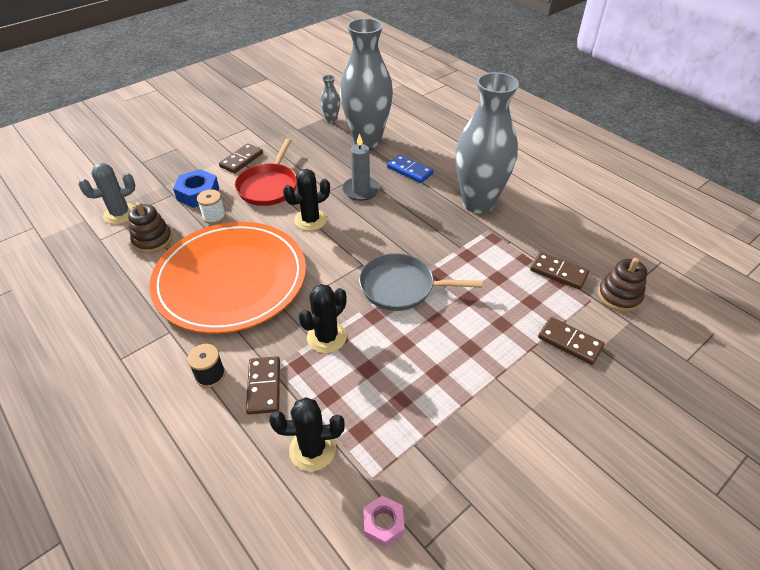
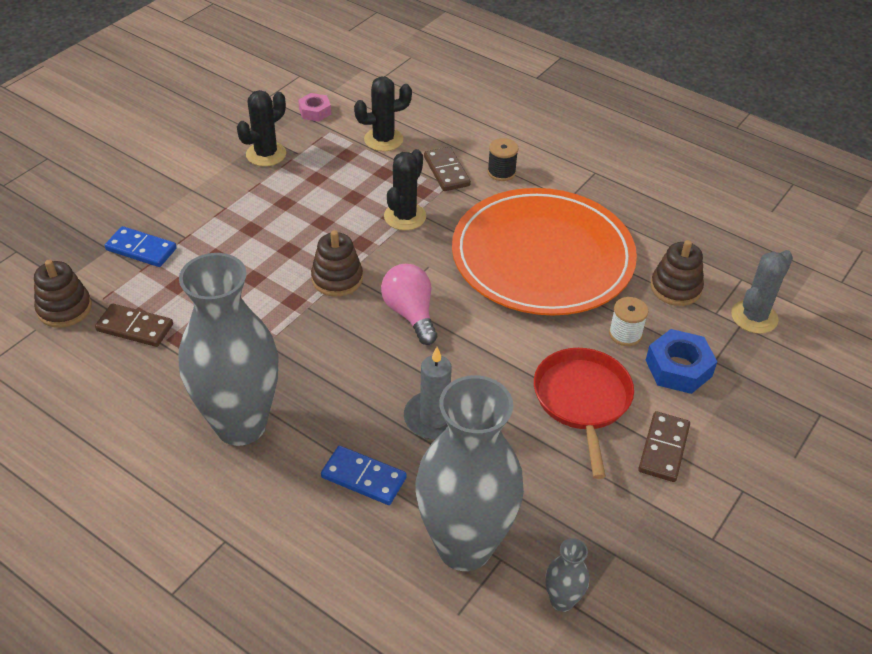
camera: 165 degrees right, 0 degrees up
(310, 220) = (488, 351): black cactus -> black cactus (266, 154)
(353, 252) = (410, 313): none -> pink light bulb
(401, 287) = (337, 279): grey pan -> brown stacking toy
(569, 342) = (141, 249): brown domino -> blue domino

